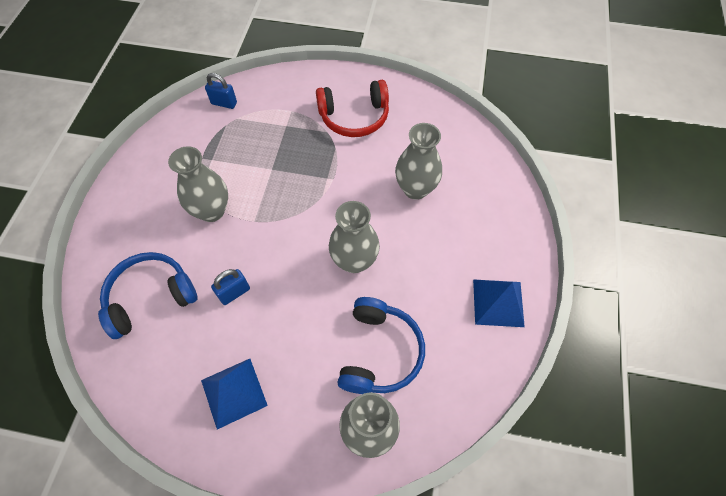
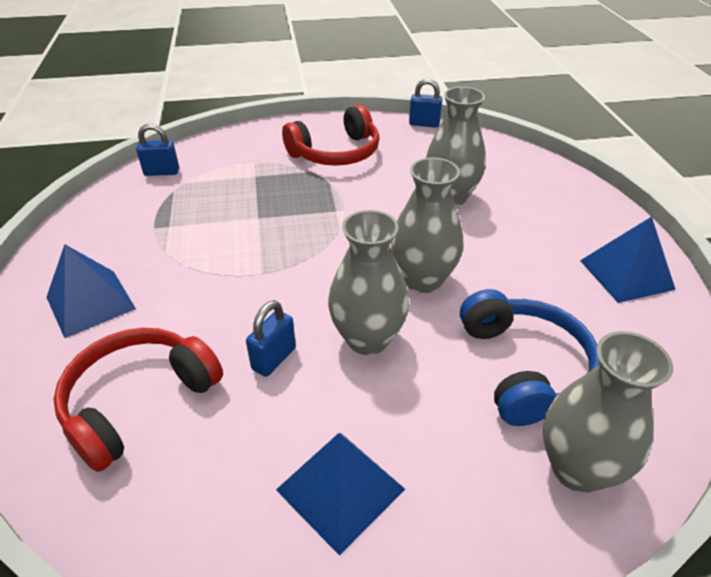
camera: 20 degrees left, 20 degrees down
(145, 213) = (90, 302): none -> blue pyramid
(150, 297) = (139, 402): blue headphones -> red headphones
(212, 211) = (194, 277): grey vase -> grey vase (367, 339)
(439, 101) = (424, 124): none -> blue padlock

